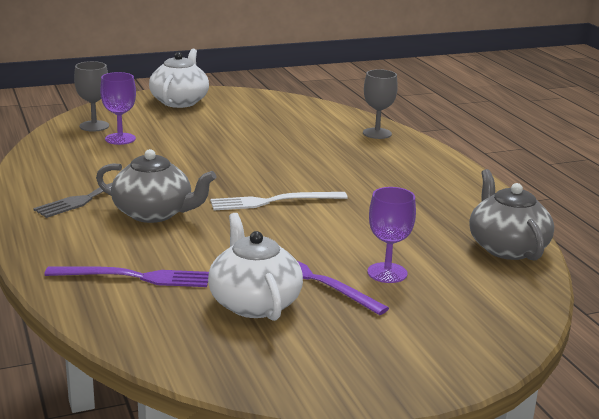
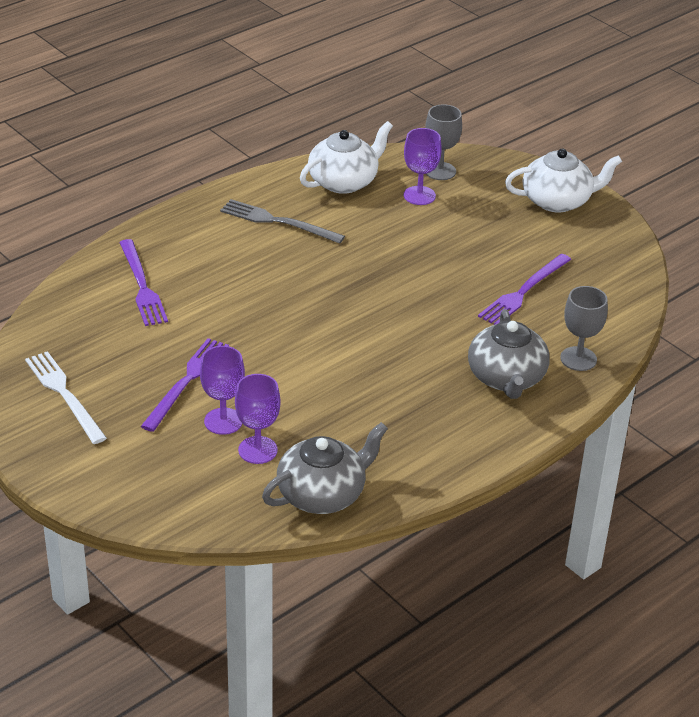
camera: 70 degrees right, 15 degrees up
(154, 213) = (263, 263): grey teapot -> grey teapot (506, 378)
(254, 303) = (131, 356): white teapot -> white teapot (344, 181)
(273, 201) = (334, 324): white fork -> white fork (64, 394)
(284, 132) = (523, 292): none -> purple fork
(436, 264) = (257, 450): none -> purple goblet

